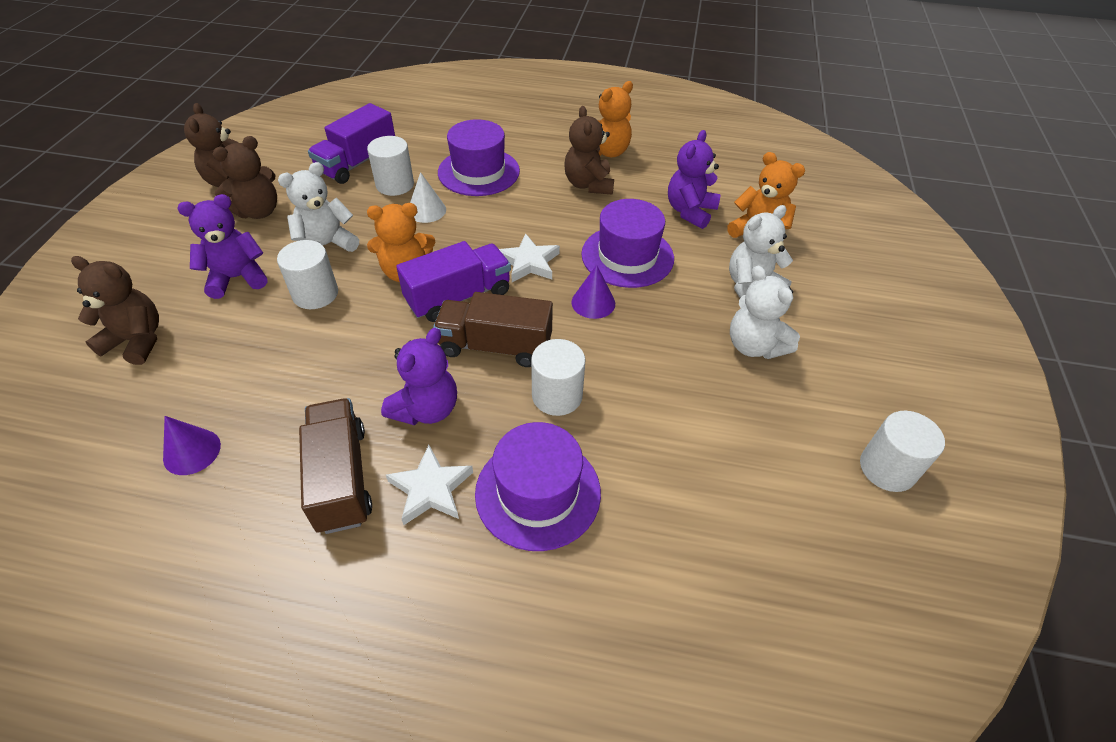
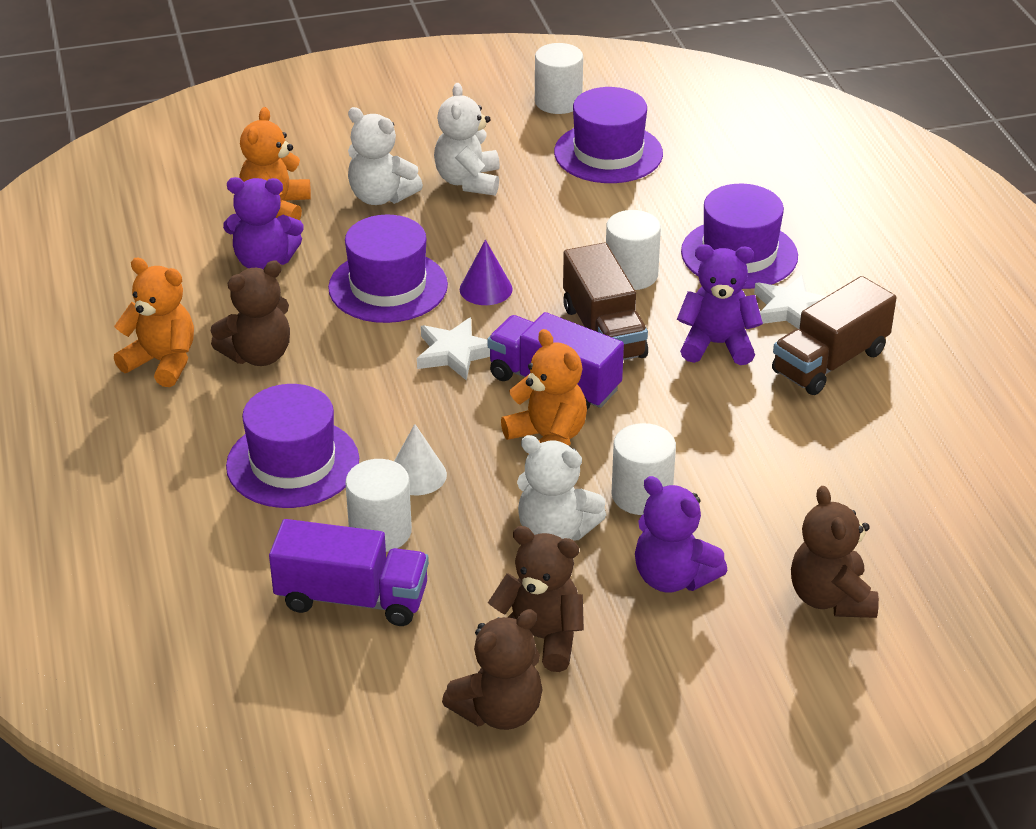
camera: 115 degrees left, 10 degrees down
(192, 451) = (897, 466): purple cone -> none
(754, 346) = (468, 181): white teddy bear -> white teddy bear turned 150 degrees clockwise
(767, 467) = (608, 153): none -> purple hat

